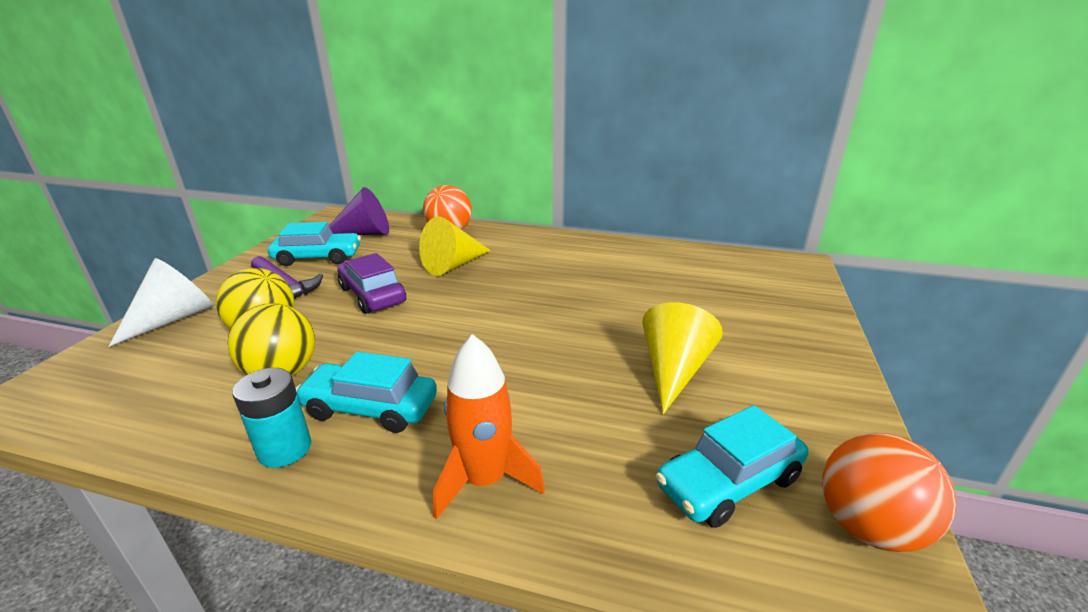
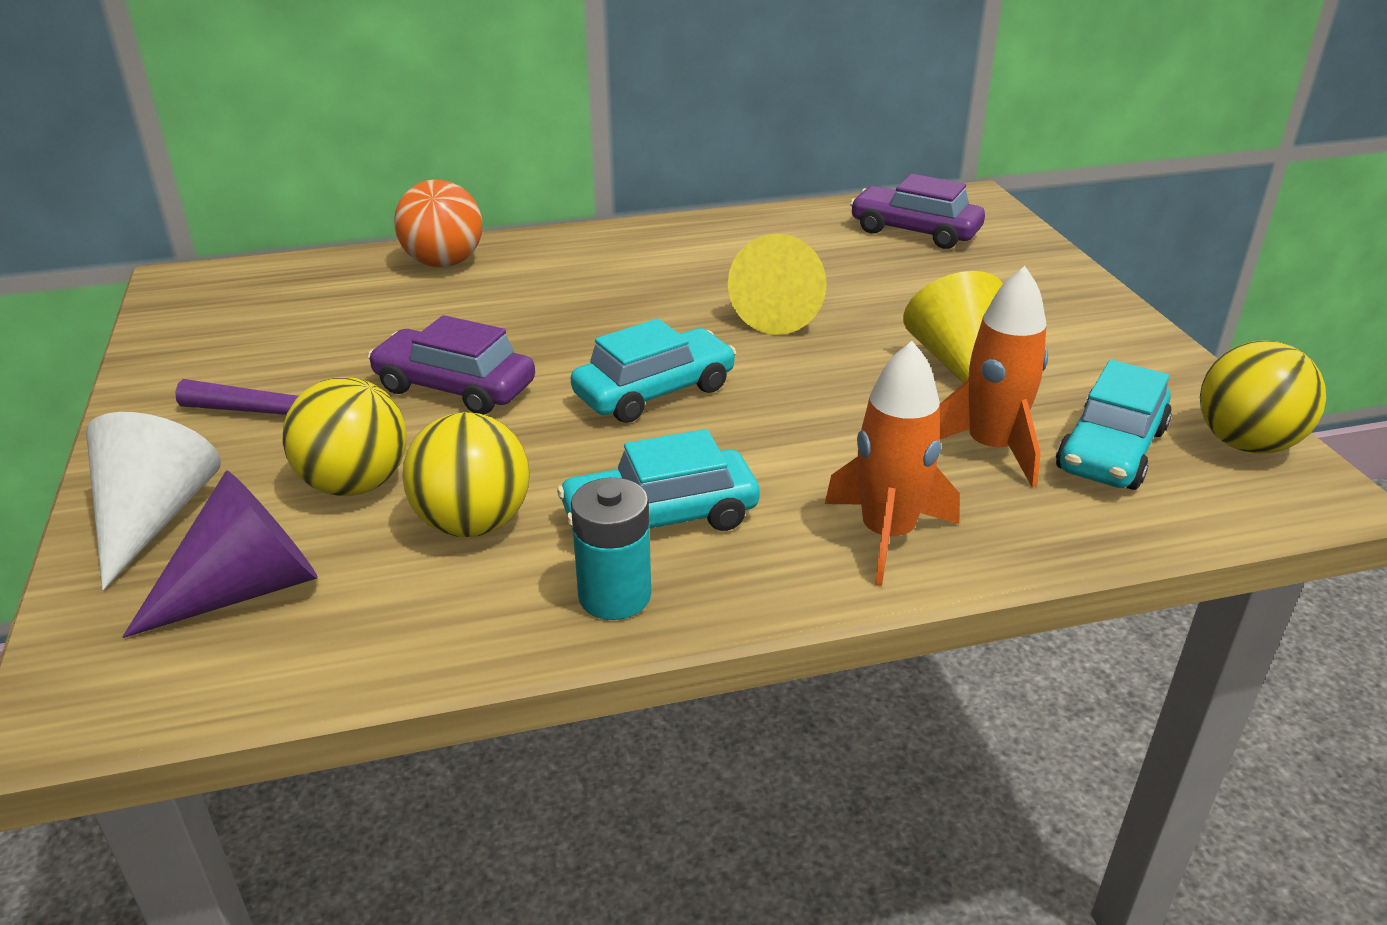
camera: 30 degrees left, 5 degrees up
(318, 257) = (268, 358): turquoise car -> turquoise car (654, 391)
(364, 233) = (291, 300): purple cone -> purple cone (245, 589)
(453, 265) = (522, 312): yellow cone -> yellow cone (780, 312)
(631, 442) = (990, 448): none -> orange rocket
(735, 275) = (914, 231): none -> purple car
(868, 526) = (1245, 443): orange ball -> yellow ball

